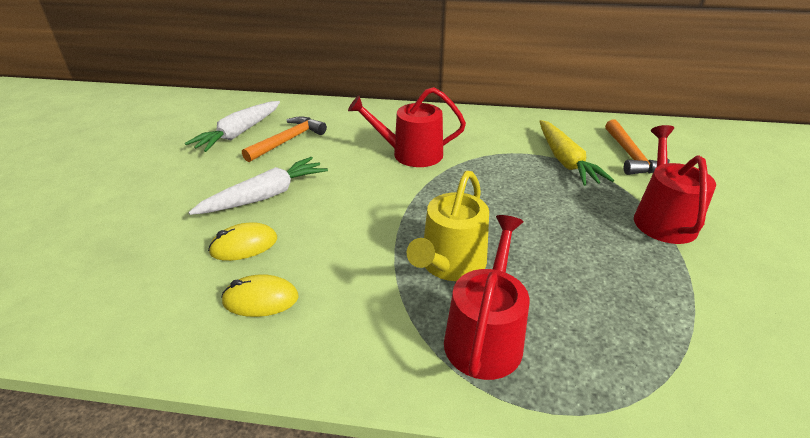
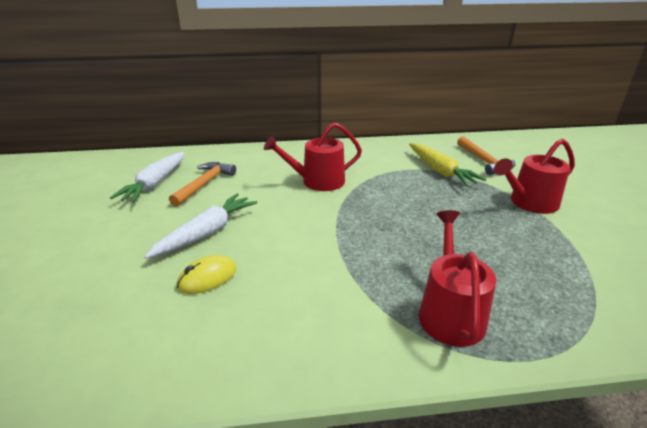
camera: 15 degrees left, 5 degrees down
(260, 299) = (246, 321): yellow mouse -> none
(450, 264) = (394, 262): yellow watering can -> none
(662, 218) = (529, 203): red watering can -> red watering can turned 105 degrees counterclockwise

